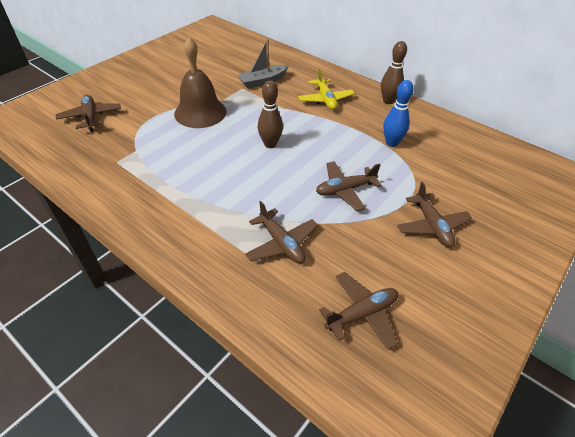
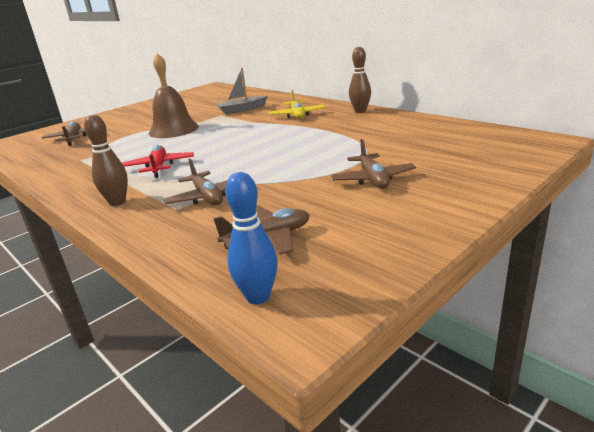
camera: 10 degrees right, 20 degrees down
(211, 185) = (159, 167): none -> red plane
(270, 144) = (229, 142): brown bowling pin -> brown bowling pin (117, 202)
(345, 190) = (290, 163): brown plane -> none
(391, 143) = (352, 134): blue bowling pin -> blue bowling pin (258, 297)

